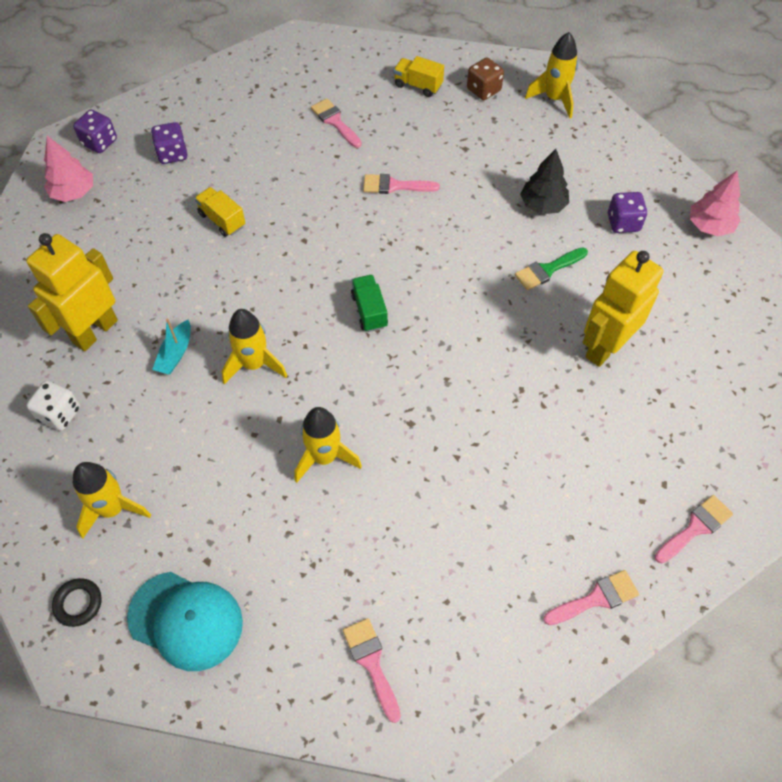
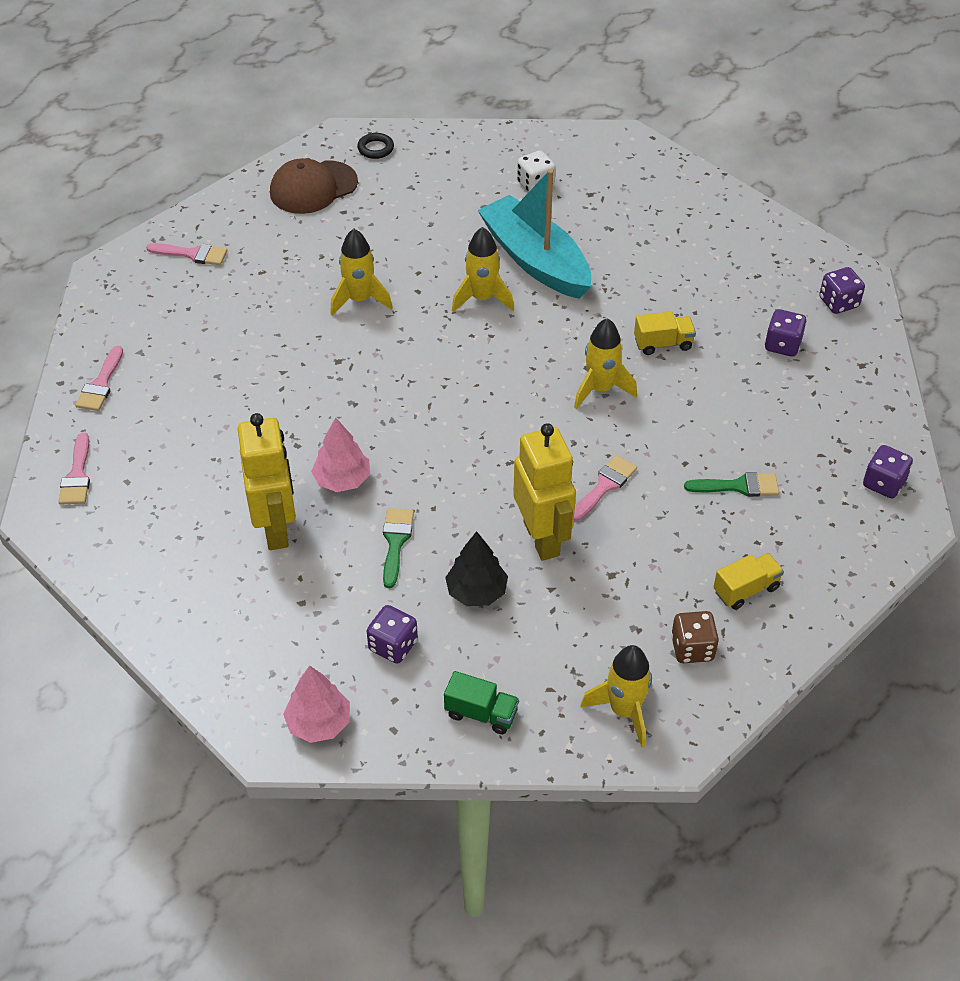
camera: 125 degrees right, 10 degrees down
(73, 192) = (778, 264): pink tree -> pink tree (342, 480)
(95, 331) = (600, 226): yellow robot -> yellow robot (542, 538)
(112, 509) = (429, 184): yellow rocket -> yellow rocket (600, 389)
(175, 353) = (535, 260): turquoise boat -> turquoise boat, size x2.50
(186, 620) = (313, 187): turquoise cap -> brown cap
(274, 60) = (883, 483): none -> purple dice
(335, 121) = (739, 486): pink brush -> green brush
(369, 311) = (469, 391): green truck -> green truck (481, 713)

